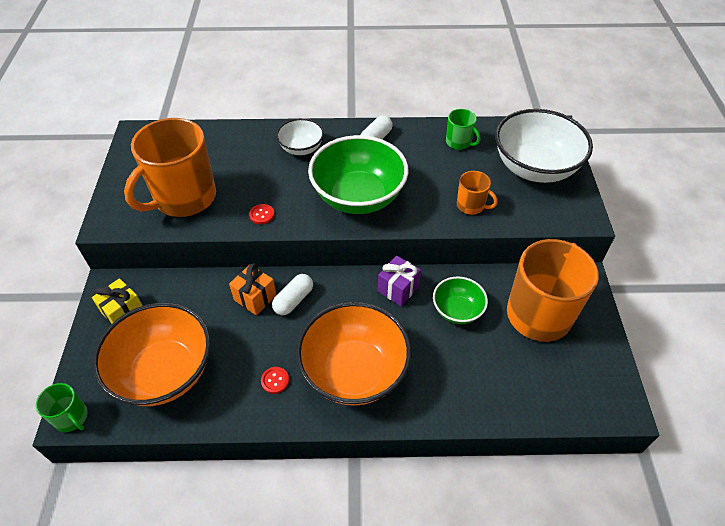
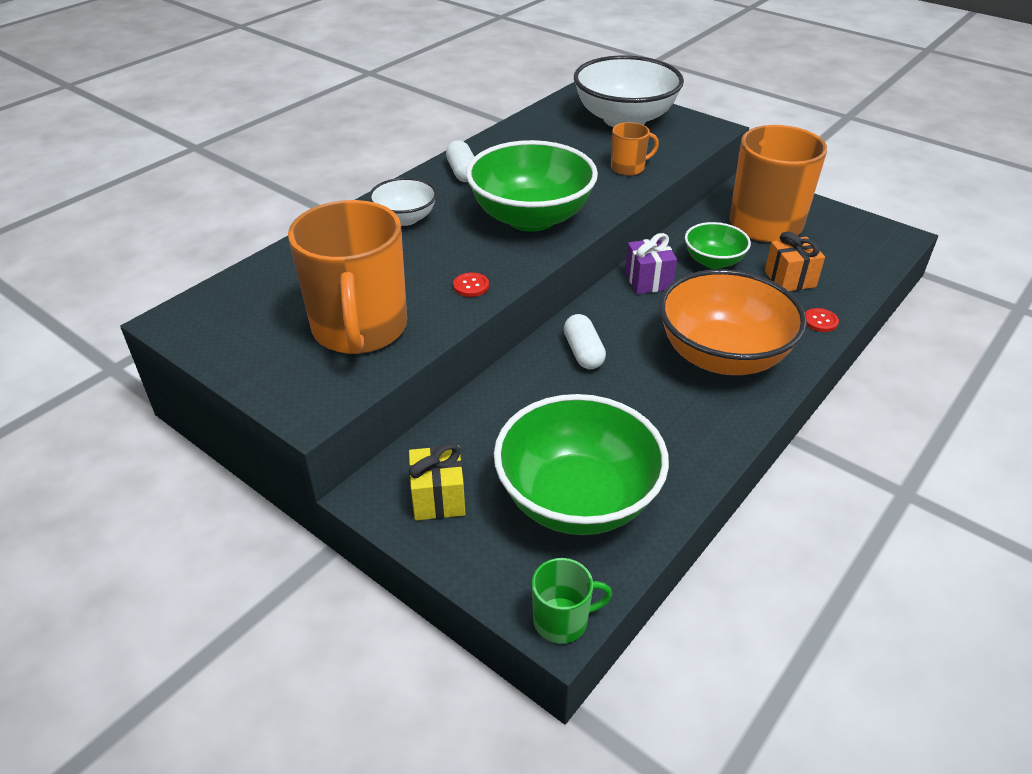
camera: 50 degrees left, 10 degrees down
(164, 372) = (577, 499): orange bowl -> green bowl
(255, 298) = (547, 378): orange gift -> orange gift (790, 279)
(275, 380) = (680, 415): red button -> red button (820, 321)
(459, 142) = (537, 135): green mug -> none

